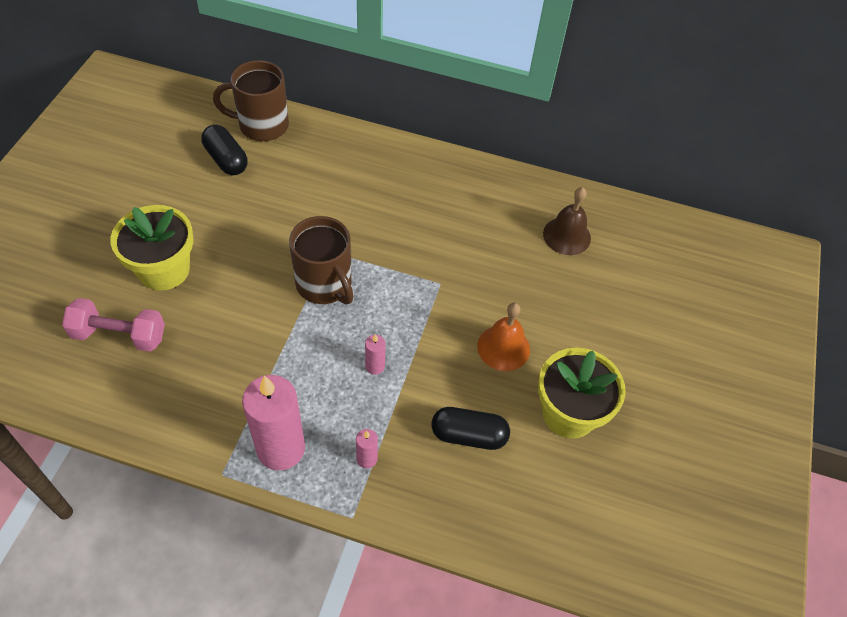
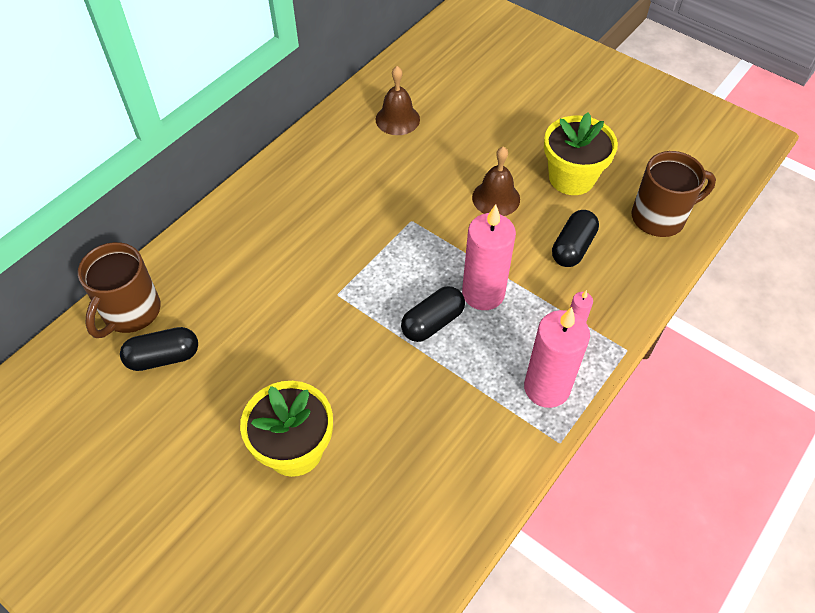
camera: 65 degrees left, 0 degrees up
(119, 335) = (365, 509): pink dumbbell -> none
(325, 285) = (376, 308): brown mug -> brown mug (660, 217)
(325, 333) = (432, 322): none -> black capsule
(375, 366) = (483, 293): pink candle -> pink candle, size x2.28
(503, 347) = (496, 198): orange bell -> brown bell

